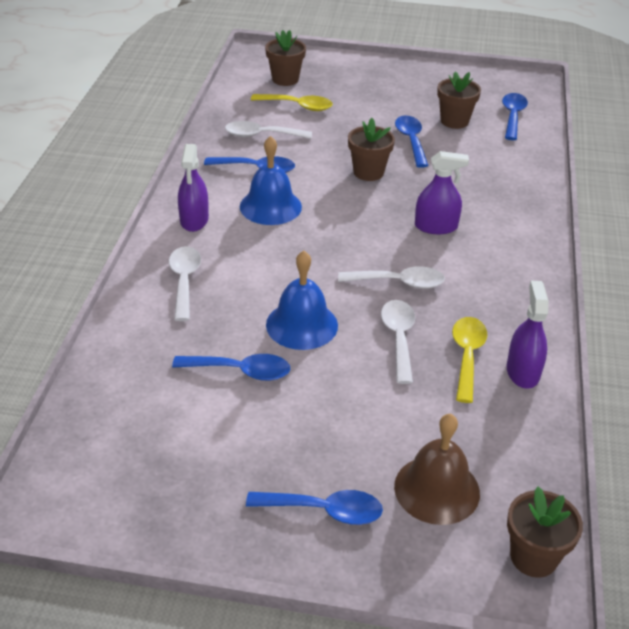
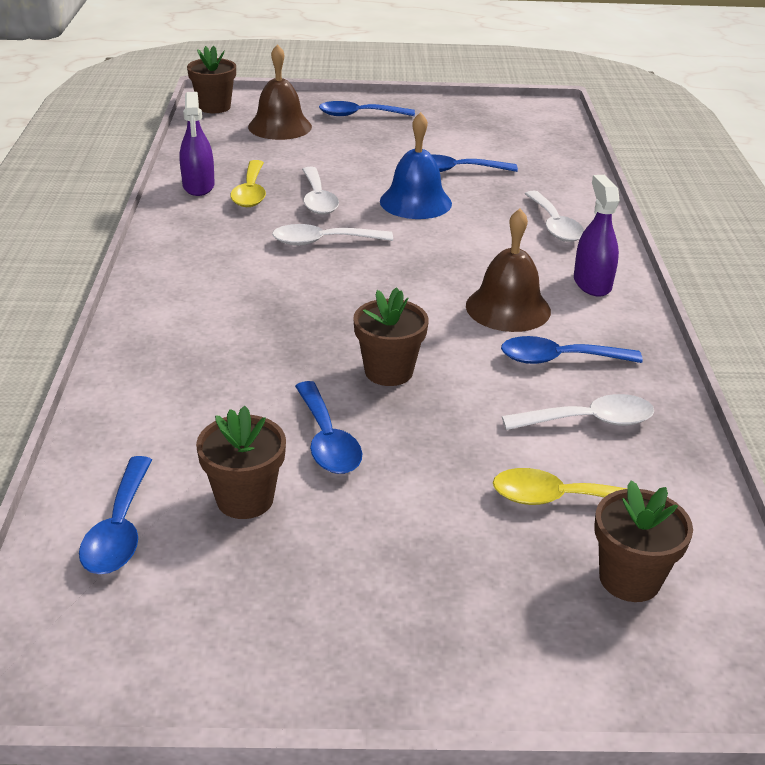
camera: 170 degrees right, 5 degrees down
(270, 206) = (508, 308): blue bell -> brown bell
(436, 226) = (281, 303): purple spray bottle -> none

